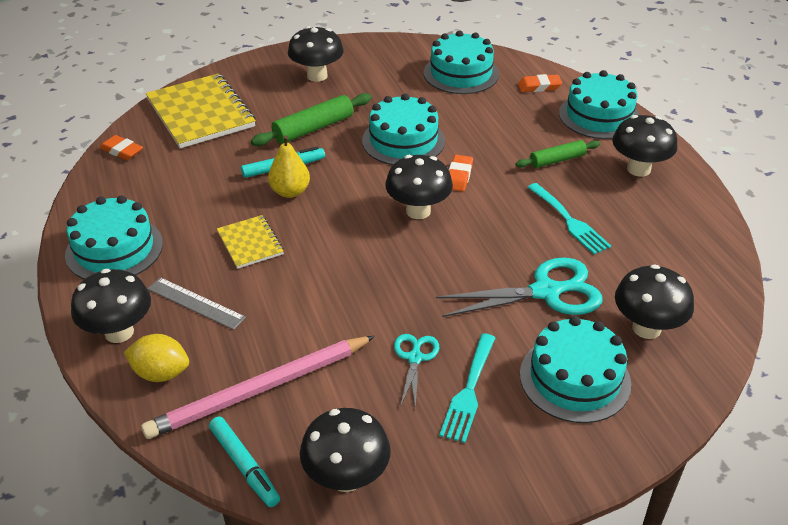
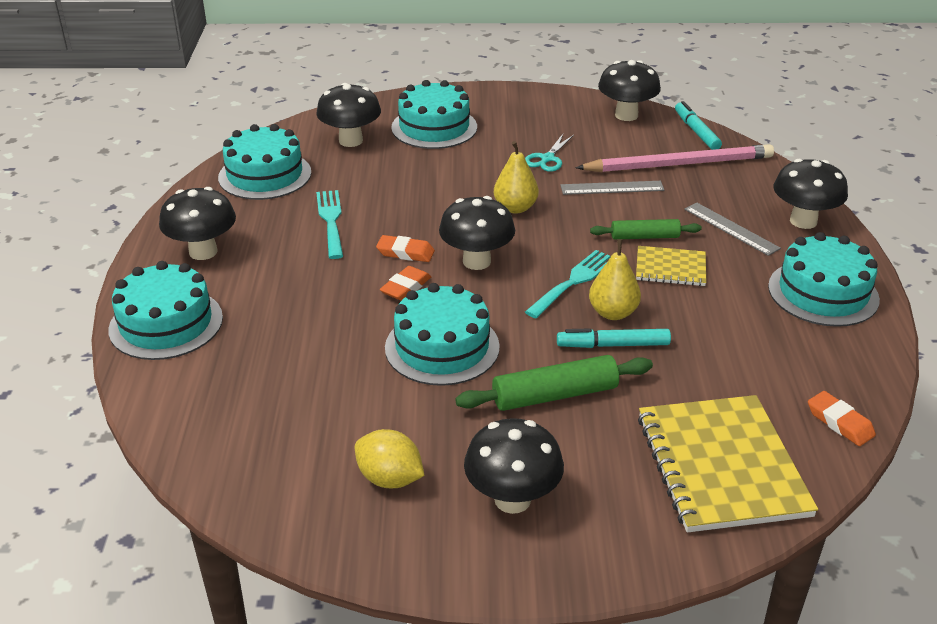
camera: 160 degrees left, 5 degrees down
(161, 373) = (761, 188): yellow lemon -> yellow lemon (390, 479)
(250, 243) = (670, 268): yellow notebook -> yellow notebook turned 75 degrees counterclockwise
(328, 329) = (612, 188): none -> grey ruler
(415, 277) = (515, 208): none -> yellow pear
(461, 73) = (280, 443): turquoise cake -> turquoise cake (265, 175)
(469, 391) = (517, 135): turquoise fork -> turquoise fork (573, 281)
(539, 86) = (191, 388): orange eraser -> orange eraser (405, 253)
(545, 292) = (407, 175): turquoise scissors -> none
(557, 160) = (279, 281): green rolling pin -> green rolling pin (645, 237)

